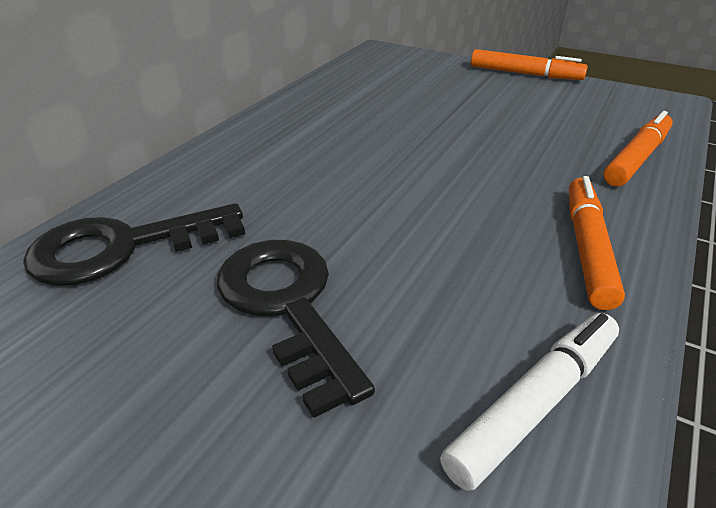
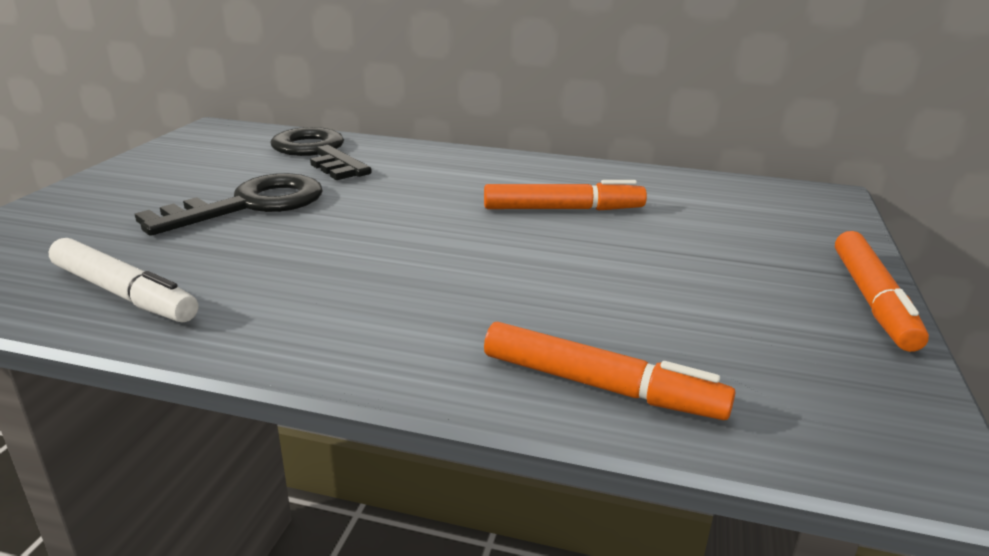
camera: 75 degrees right, 10 degrees down
(587, 248) = (339, 328): orange marker -> orange marker (563, 209)

